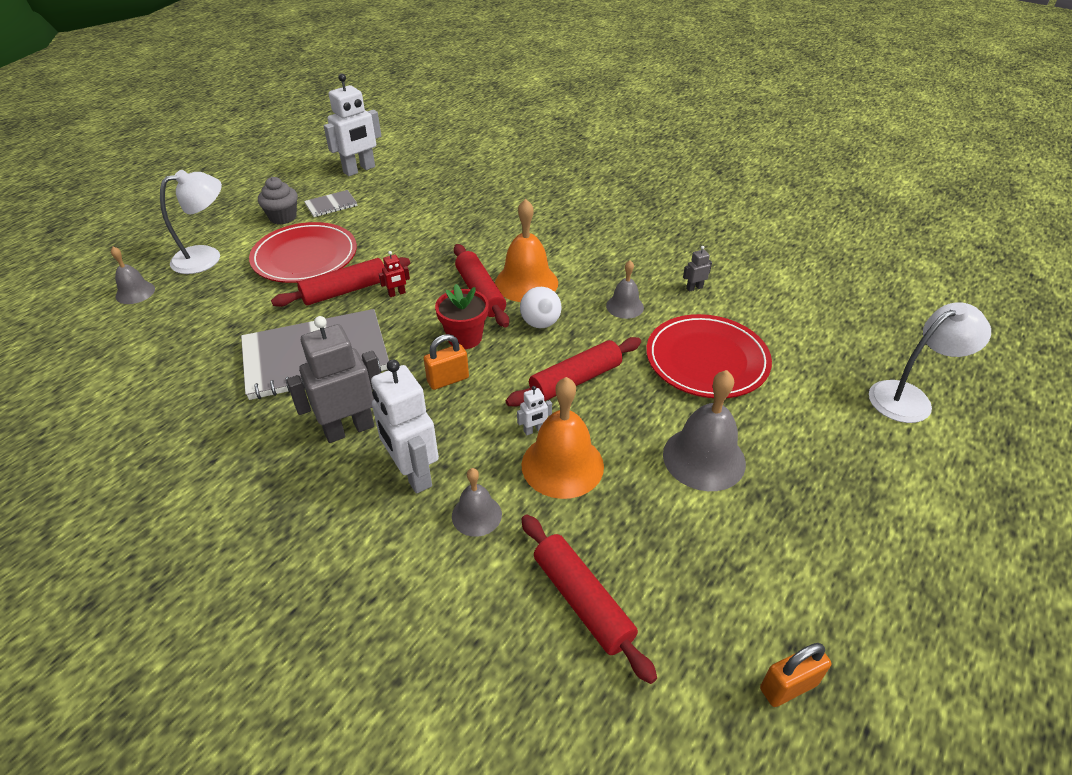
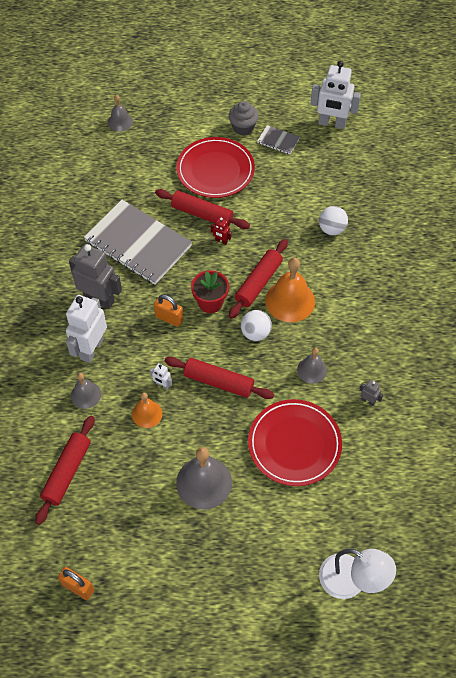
camera: 55 degrees right, 15 degrees up
(207, 257) = (174, 125): white lamp -> none
(474, 221) = (332, 229): none -> white ball
(562, 465) = (147, 414): orange bell -> orange bell, size x0.57

